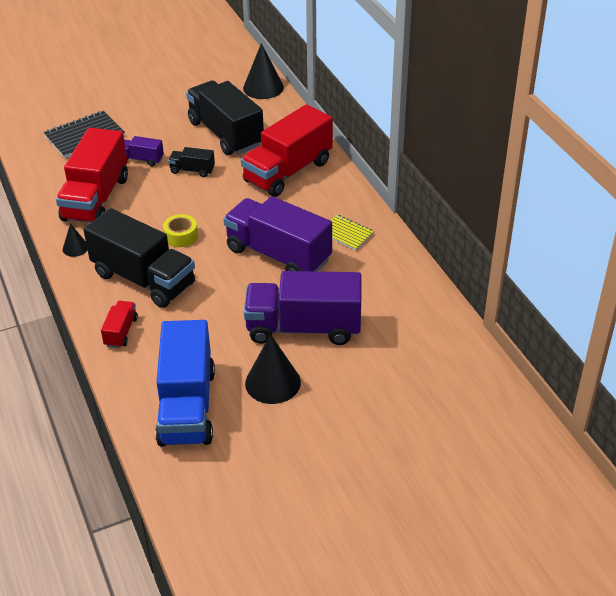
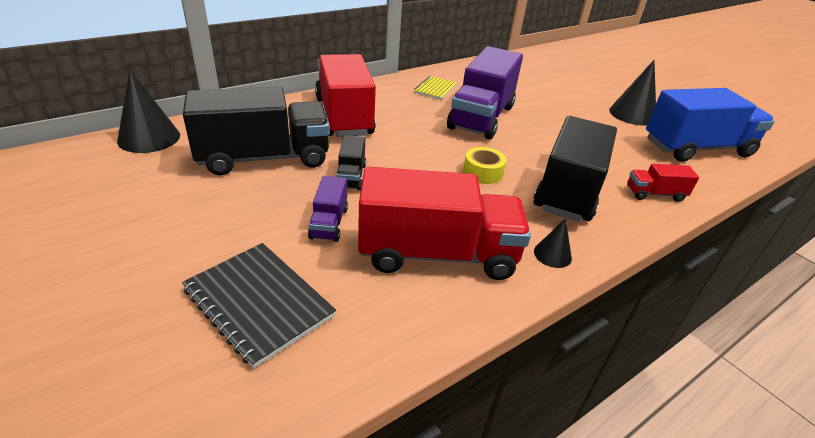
camera: 105 degrees left, 5 degrees down
(226, 134) = (264, 158): black truck -> black truck turned 150 degrees counterclockwise
(288, 172) = (344, 116): red truck -> red truck turned 135 degrees counterclockwise
(303, 328) = (564, 104): purple truck -> none

